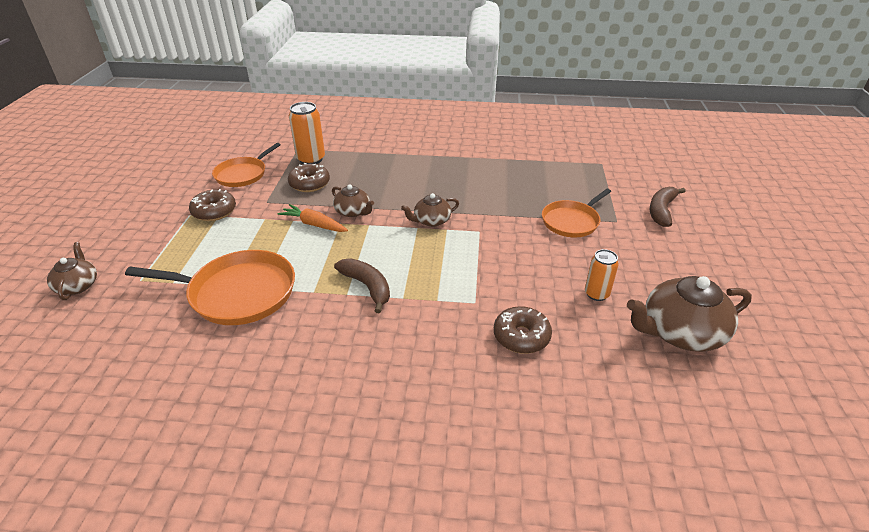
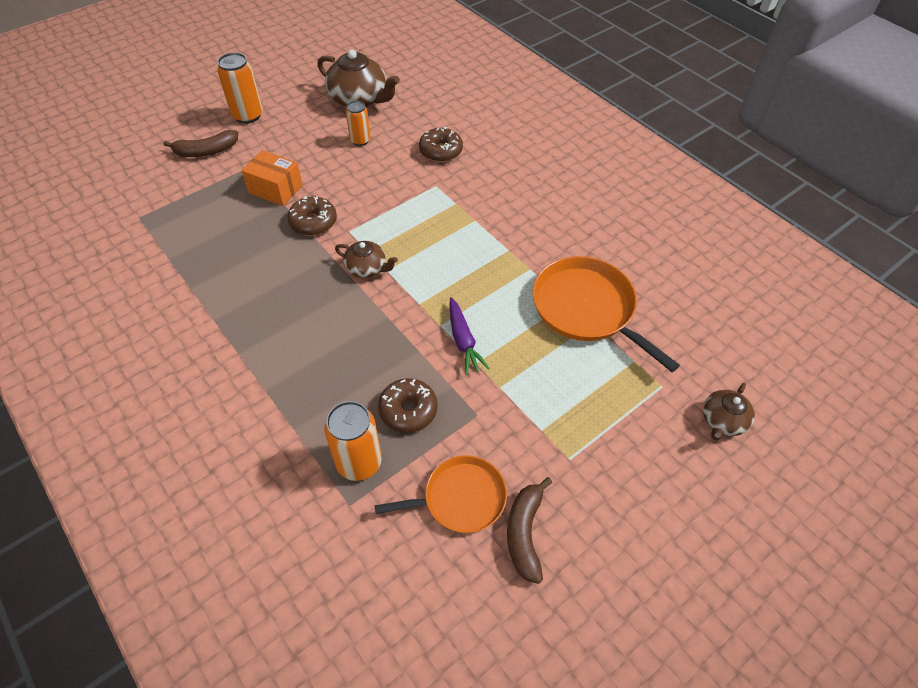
camera: 135 degrees left, 15 degrees up
(214, 211) = (541, 441): brown donut -> brown donut (313, 222)
(314, 224) = (463, 341): orange carrot -> purple carrot
(353, 212) = (413, 330): brown teapot -> none
(367, 287) = (489, 245): brown banana -> brown banana (525, 533)
(572, 221) = (275, 189): orange pan -> orange box
(704, 249) = (248, 116): none -> orange can

